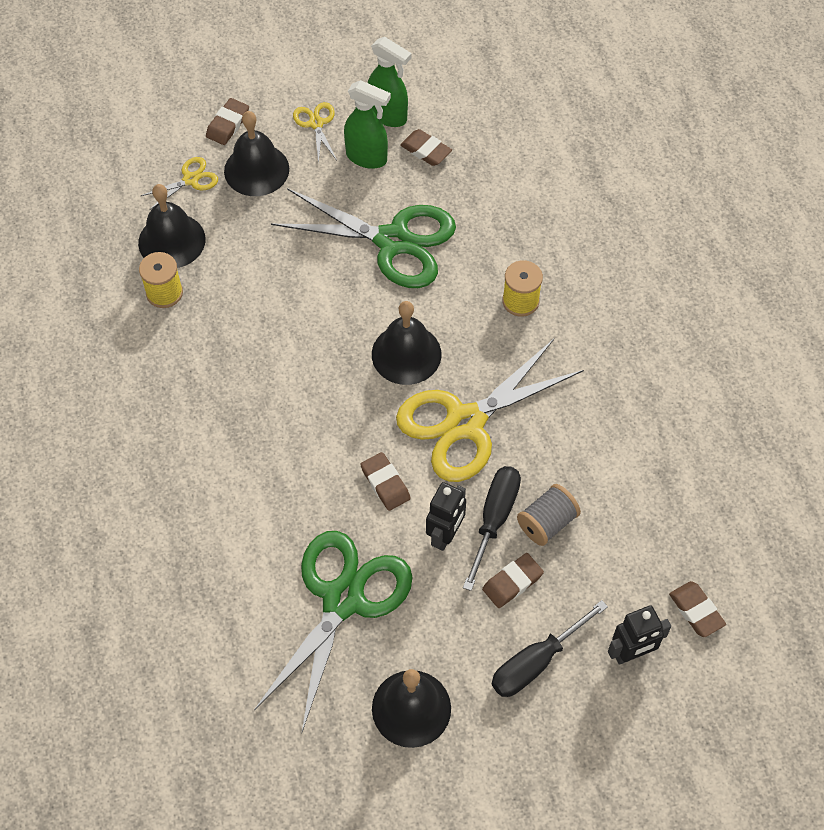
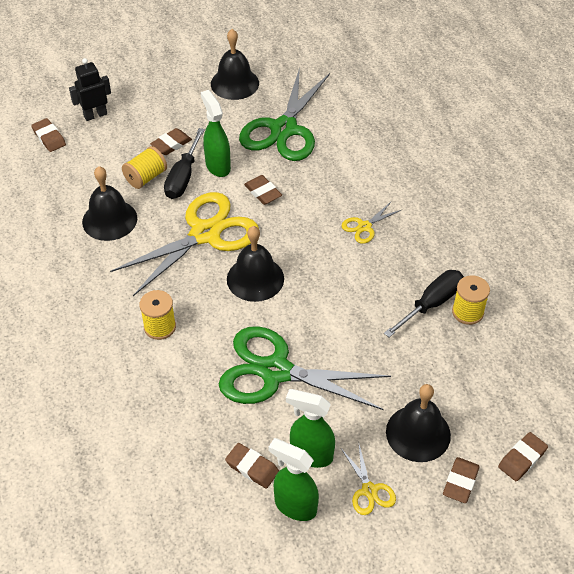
camera: 175 degrees right, 10 degrees down
(162, 140) = (522, 459): none -> brown eraser
(171, 241) = (477, 357): black bell -> black bell (109, 220)
(190, 180) = (479, 417): yellow scissors -> yellow scissors (364, 226)
(445, 535) = (217, 166): black robot -> green spray bottle
(536, 662) = (157, 108): black screwdriver -> black screwdriver (431, 304)
(547, 523) = (146, 177): grey spool -> yellow spool

